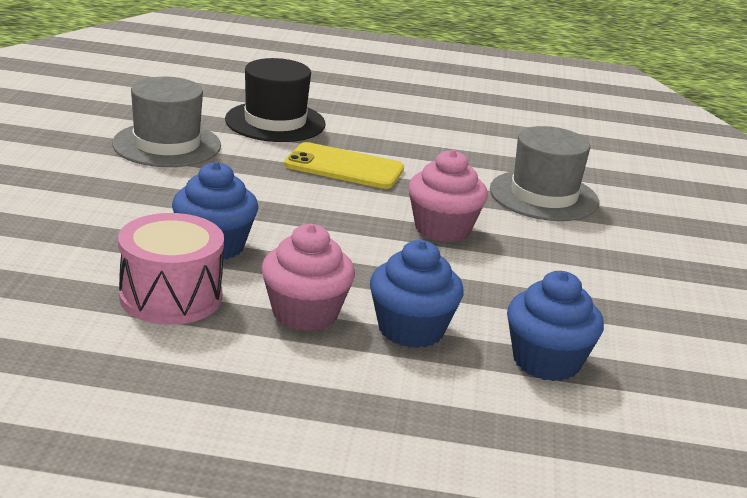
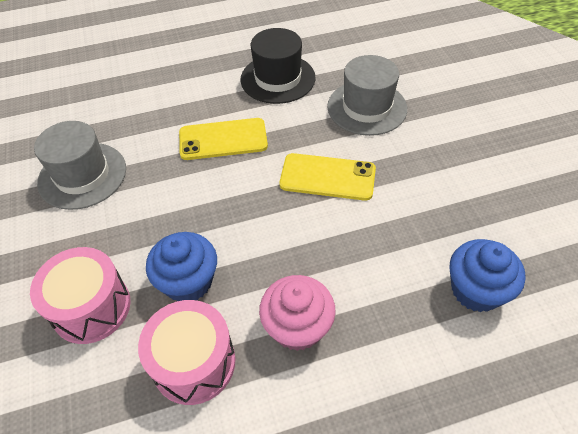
camera: 20 degrees left, 25 degrees up
(99, 229) = (91, 307): none -> pink drum
(275, 122) = (145, 109): black hat -> black hat (278, 78)
(411, 329) = (376, 304): blue cupcake -> none
(442, 229) = (327, 177): pink cupcake -> yellow phone

